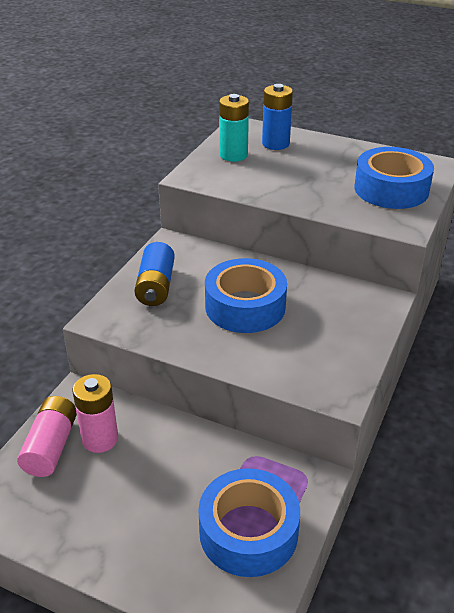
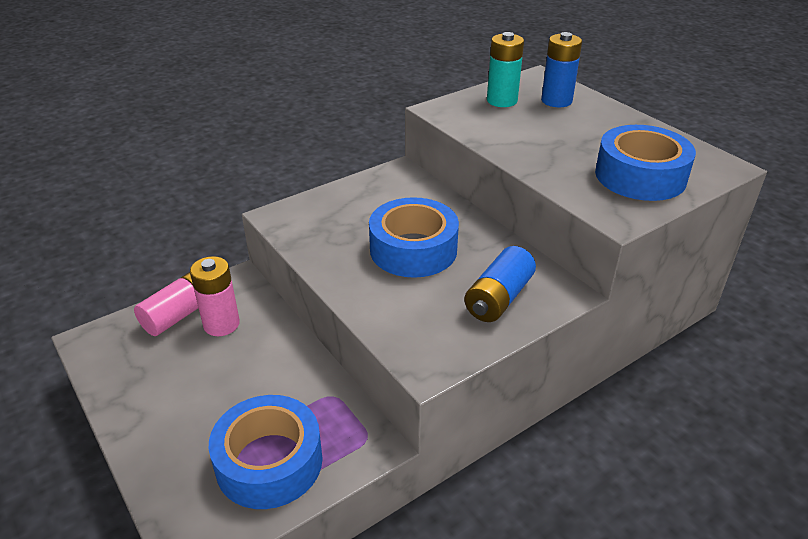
camera: 30 degrees right, 0 degrees up
(156, 286) = (349, 204): blue battery -> blue battery (498, 298)

